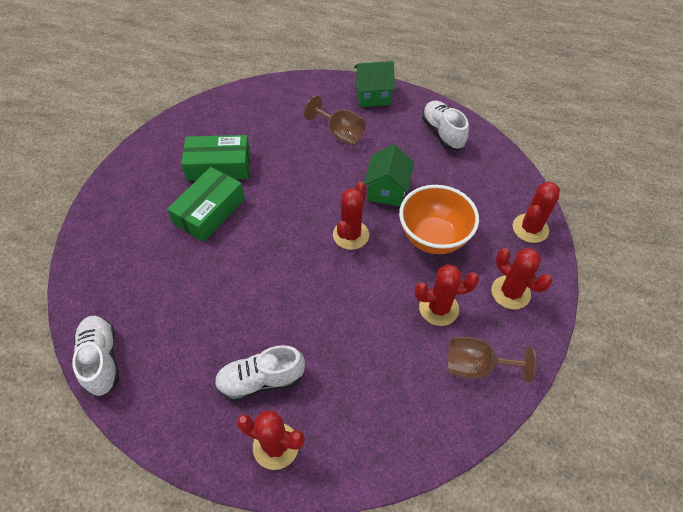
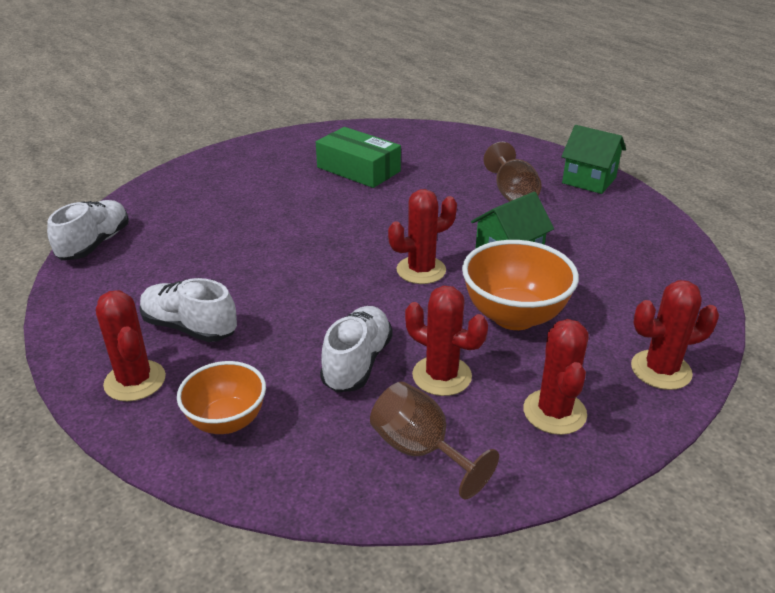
camera: 40 degrees right, 20 degrees down
(209, 211) = (308, 194): green box -> none
(362, 428) = (227, 421): none -> orange bowl
(442, 133) = (641, 239): white shoe -> white shoe (357, 362)

